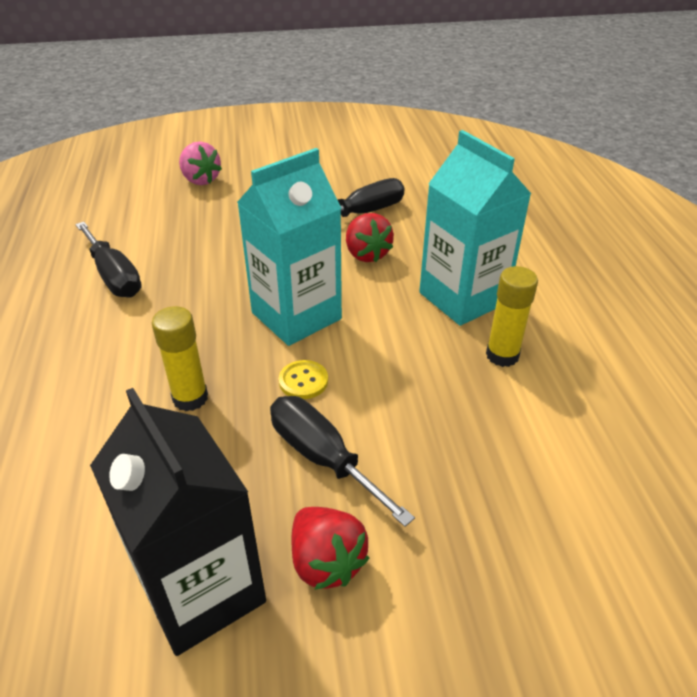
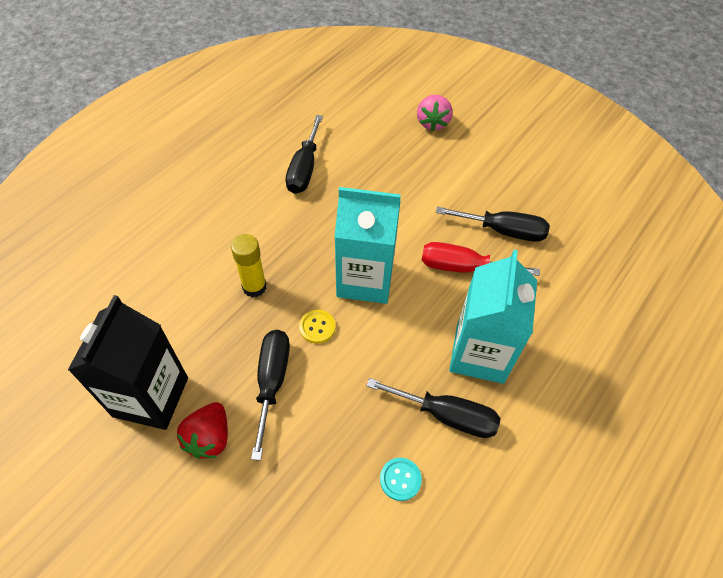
camera: 45 degrees right, 15 degrees up
(366, 254) = (462, 267): red strawberry -> red screwdriver
(502, 355) = (447, 415): yellow glue stick -> black screwdriver
(538, 428) = (400, 479): none -> turquoise button

